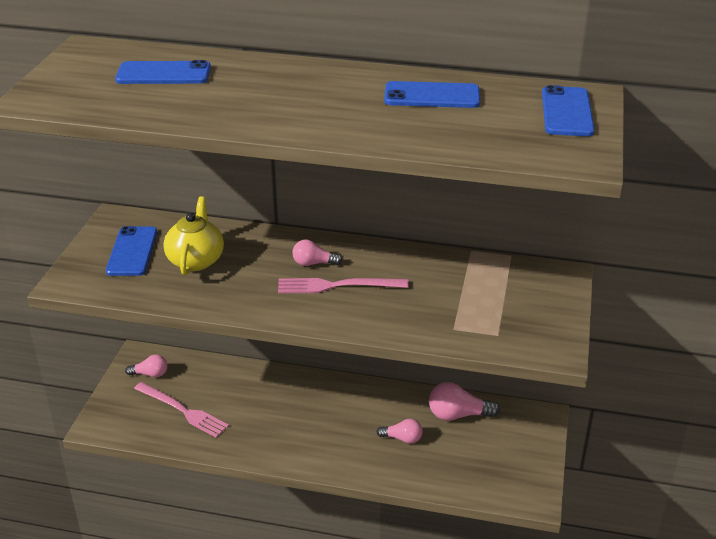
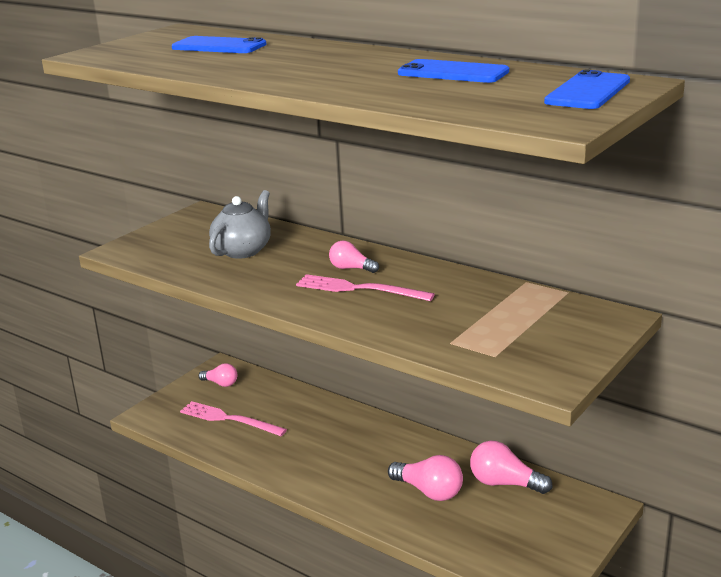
camera: 25 degrees right, 10 degrees down
(132, 251) = (193, 237): blue phone -> none
(183, 411) = (229, 419): pink fork -> pink fork turned 150 degrees clockwise
(196, 260) = (243, 250): yellow teapot -> grey teapot
(402, 438) = (429, 491): pink light bulb -> pink light bulb, size x1.58

